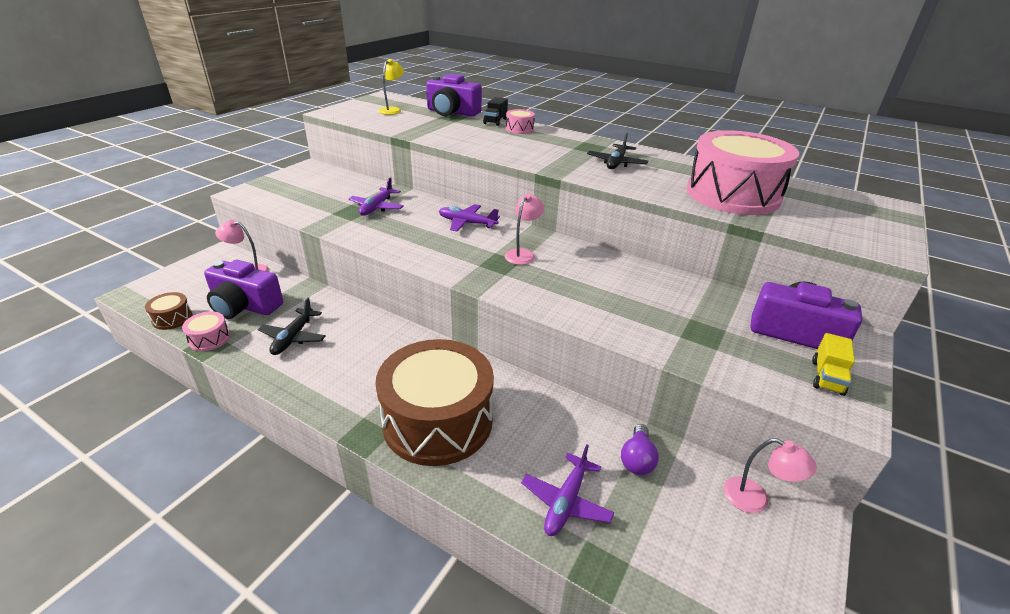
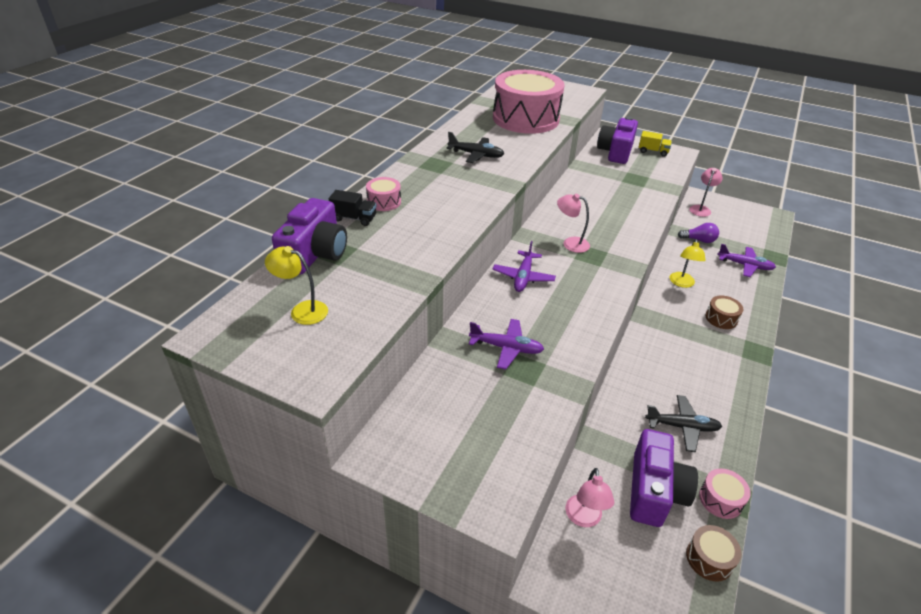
camera: 95 degrees left, 5 degrees up
(438, 421) = (721, 318): brown drum -> brown drum, size x0.40
(517, 402) = (681, 283): none -> yellow lamp

